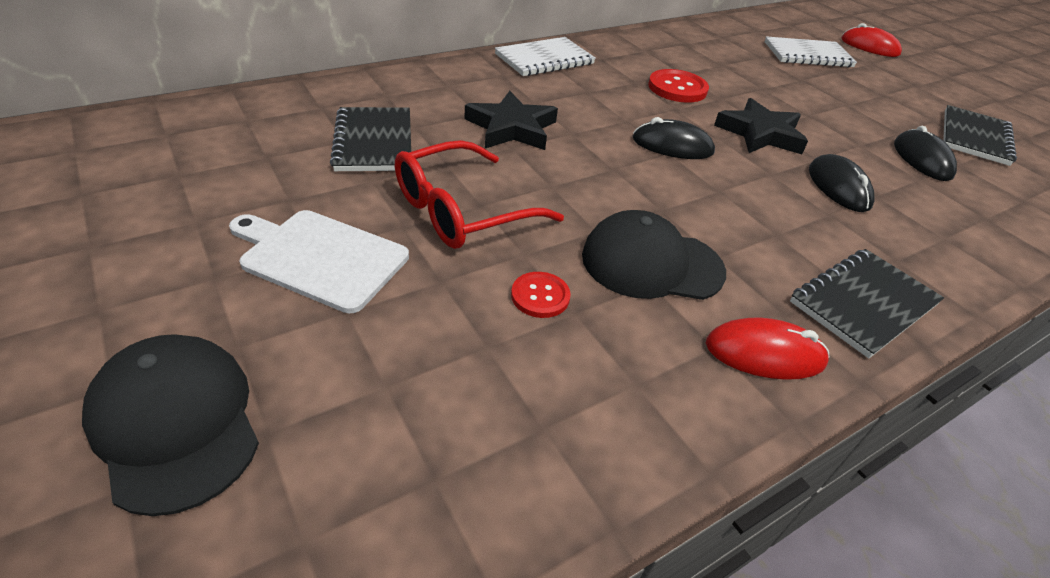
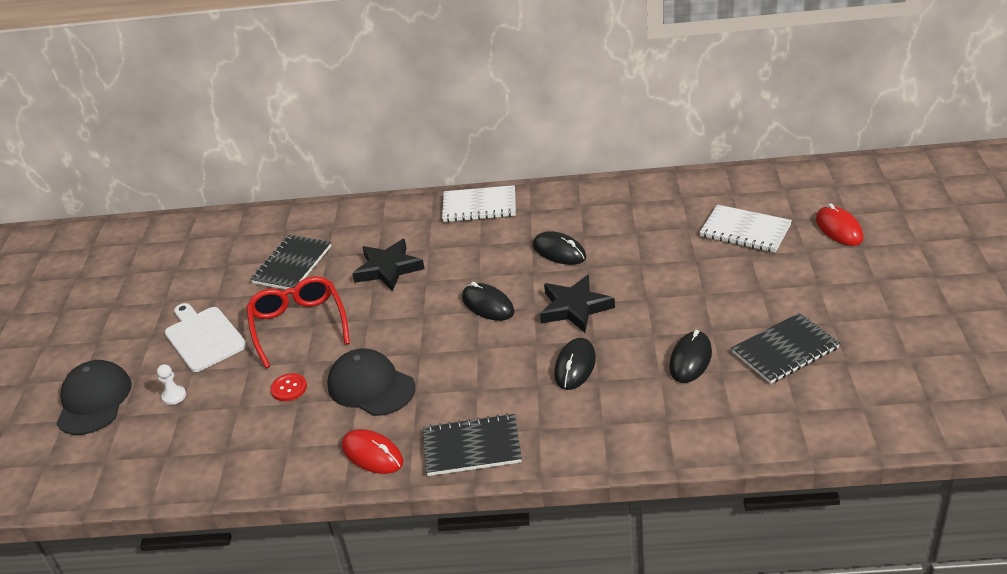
camera: 40 degrees right, 5 degrees down
(350, 363) = (174, 396): none -> white pawn
(462, 210) = (298, 325): red glasses -> red glasses turned 75 degrees clockwise
(677, 88) = (559, 251): red button -> black mouse

